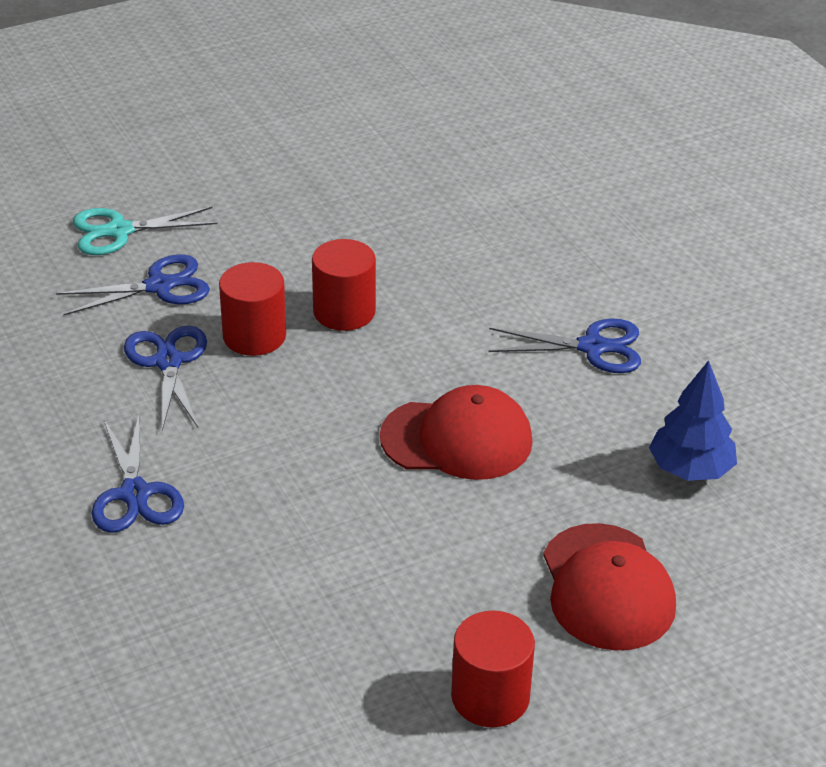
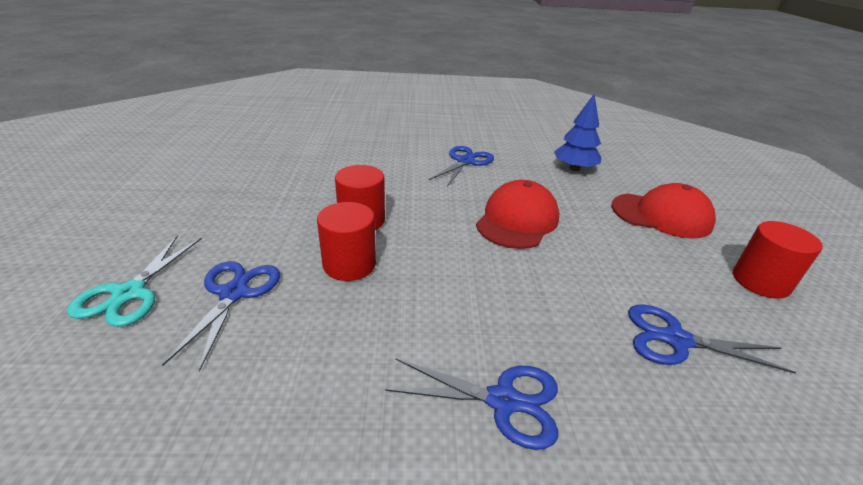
camera: 65 degrees left, 5 degrees down
(168, 362) = (337, 320): blue scissors -> blue scissors (676, 340)

